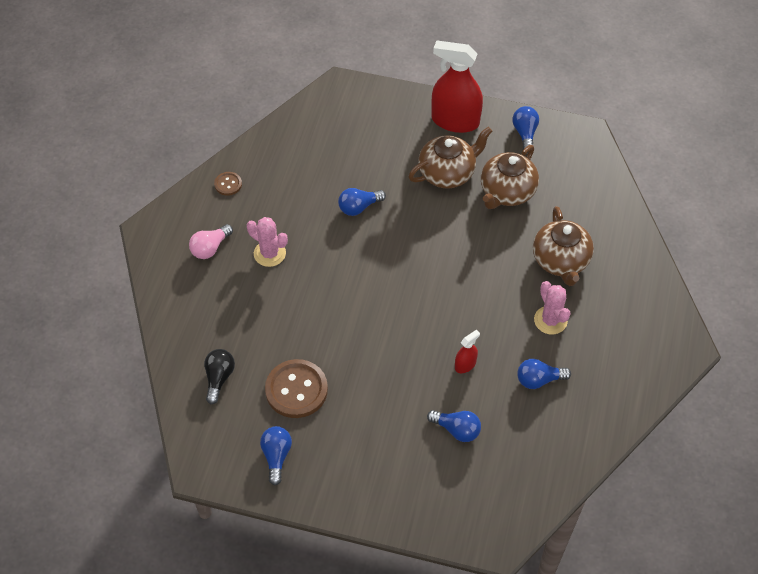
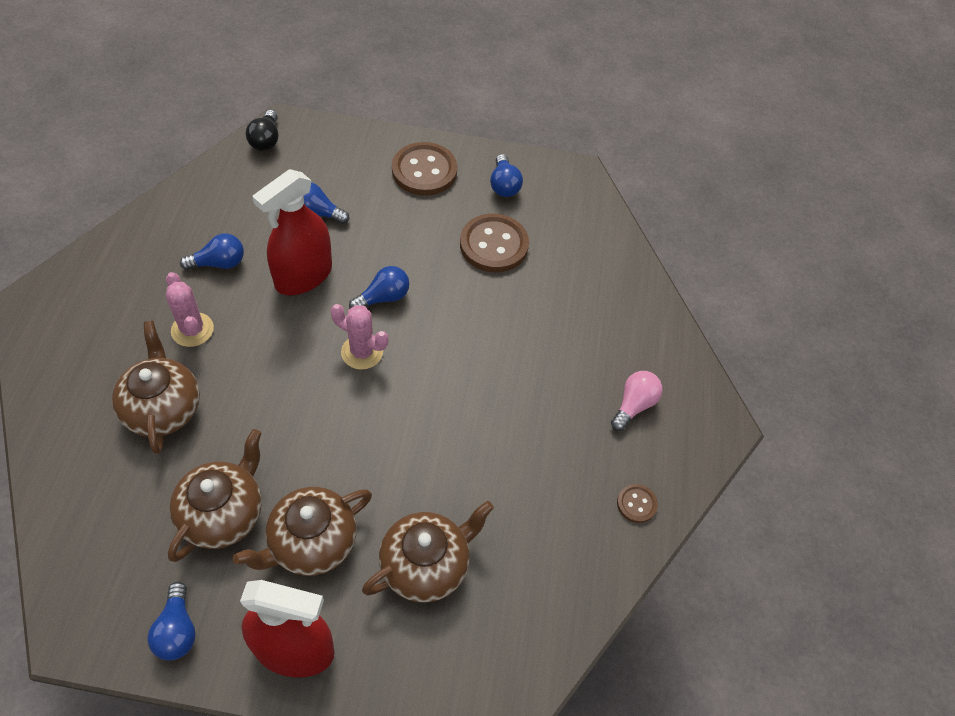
camera: 170 degrees right, 0 degrees up
(219, 378) = (581, 254): black light bulb -> black light bulb (266, 140)
(269, 253) = (555, 401): pink cactus -> pink cactus (362, 352)
(353, 476) = (424, 171): none -> brown button
(359, 207) = (443, 476): blue light bulb -> blue light bulb (383, 297)
(374, 157) = (426, 565): none -> brown teapot
(465, 365) = (303, 276): red spray bottle -> red spray bottle, size x2.23

